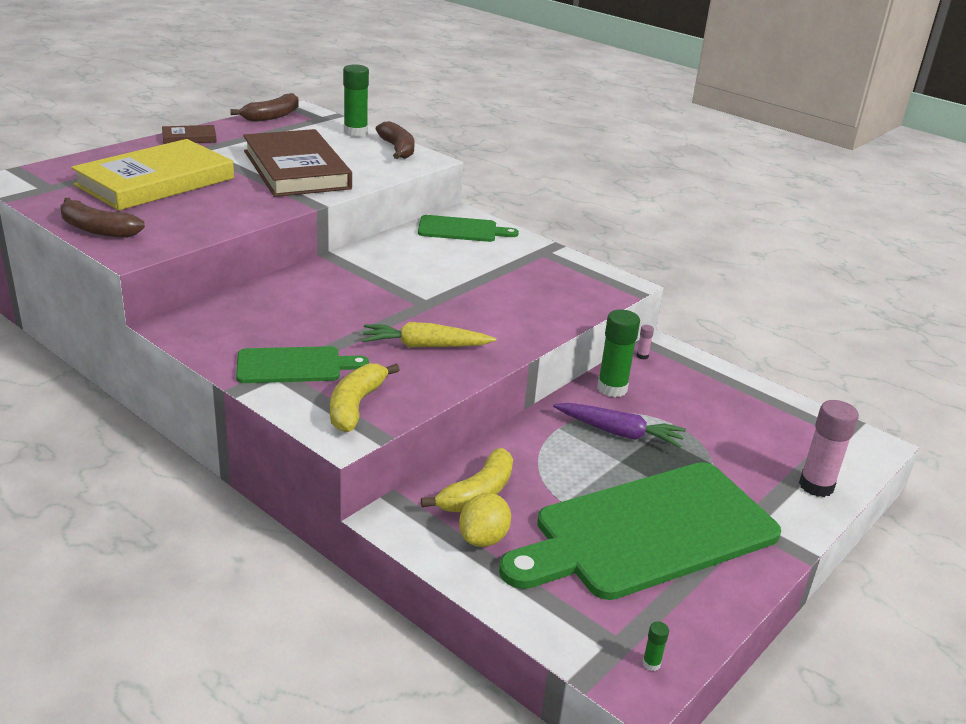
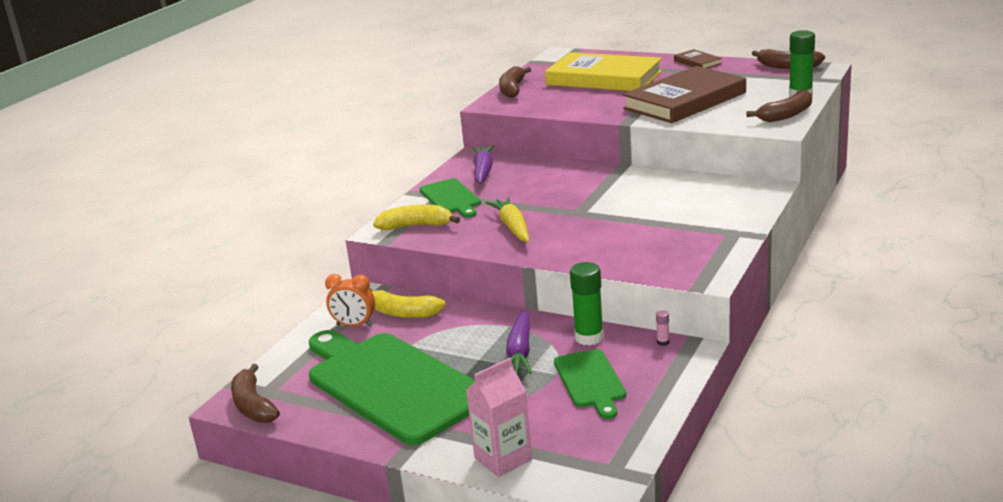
camera: 80 degrees right, 5 degrees down
(234, 329) = (483, 171): none -> purple carrot
(461, 230) = (735, 194): green cutting board -> green cutting board (590, 381)
(483, 538) = (354, 325): yellow lemon -> orange clock
(651, 663) = (253, 405): green glue stick -> brown banana
(816, 486) = (503, 459): pink glue stick -> pink carton

